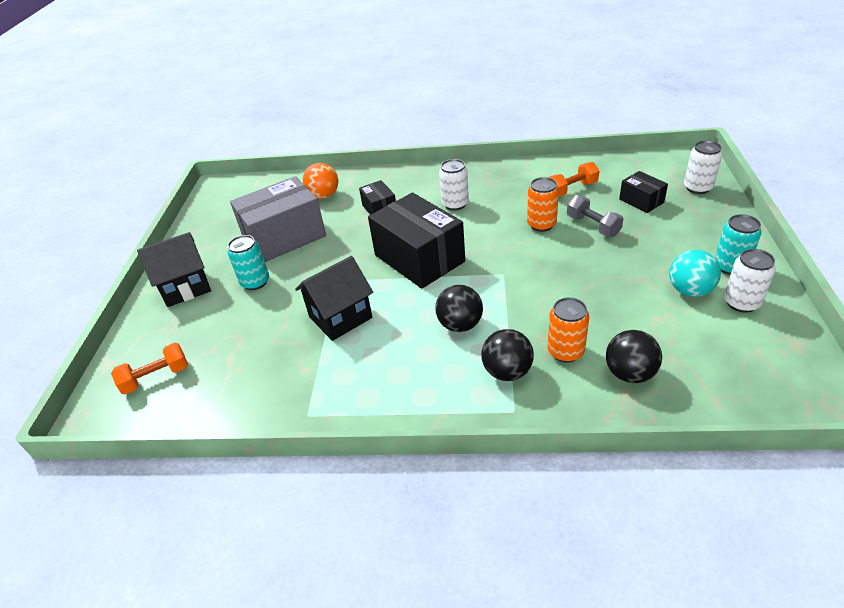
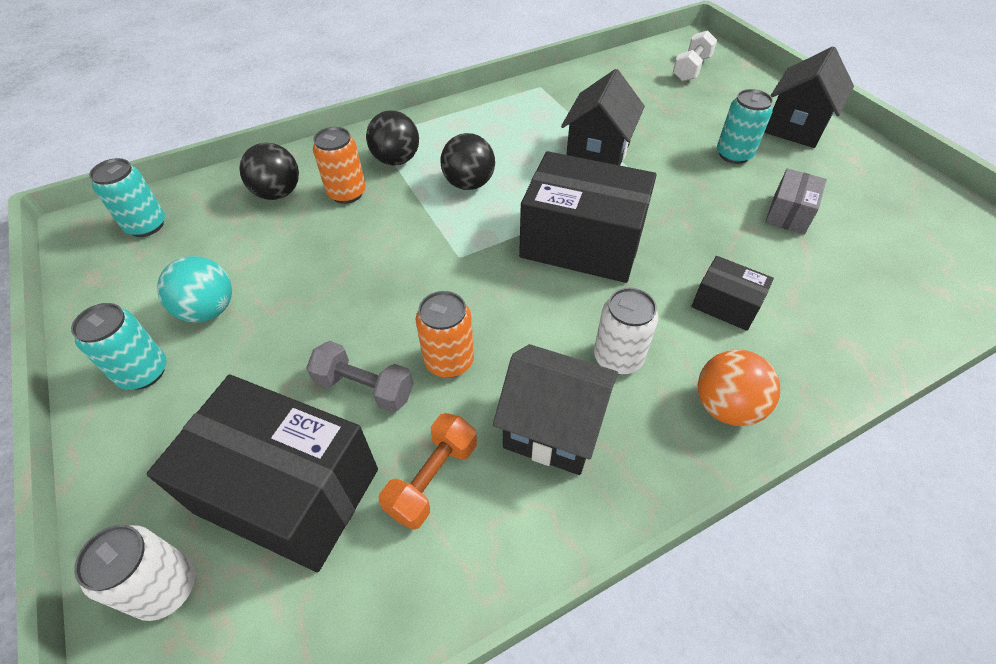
camera: 145 degrees right, 10 degrees up
(156, 377) = (691, 69): orange dumbbell -> white dumbbell
(284, 237) = (789, 213): grey box -> grey box, size x0.49
(324, 196) = (844, 300): orange ball -> orange ball (726, 406)
(507, 190) = (553, 429): none -> black house
(641, 201) = (287, 491): black box -> black box, size x2.06
(741, 303) = (143, 313): white can -> none
(760, 381) = (146, 225): none -> turquoise can

